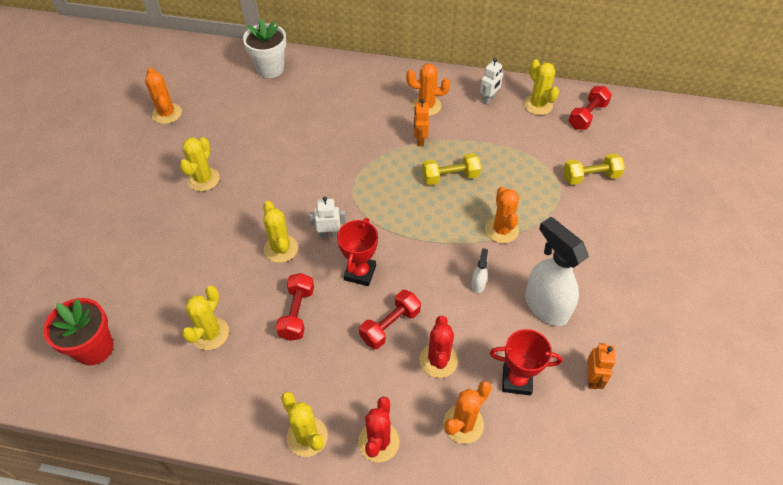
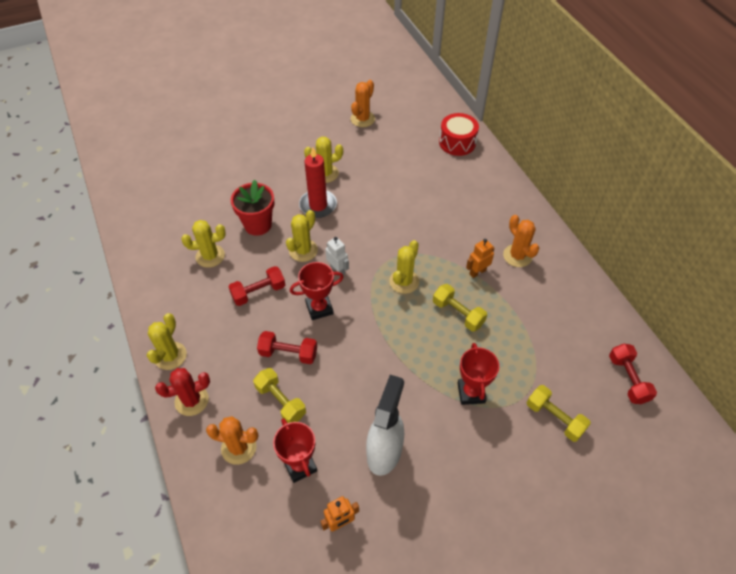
camera: 55 degrees right, 0 degrees up
(94, 348) = (161, 208): red flower pot -> red flower pot (258, 225)
(237, 207) = (318, 205): none -> red candle
(270, 69) = (457, 142): white flower pot -> red drum
(438, 360) = (281, 401): red cactus -> yellow dumbbell
(478, 284) = (368, 391): white spray bottle -> none
(488, 99) = (569, 293): white robot -> none
(501, 230) = (435, 379): orange cactus -> none
(532, 214) = (471, 393): none -> red trophy
(538, 105) = (600, 333): yellow cactus -> yellow cactus (404, 281)
(587, 116) = (628, 379): red dumbbell -> red dumbbell turned 75 degrees clockwise

